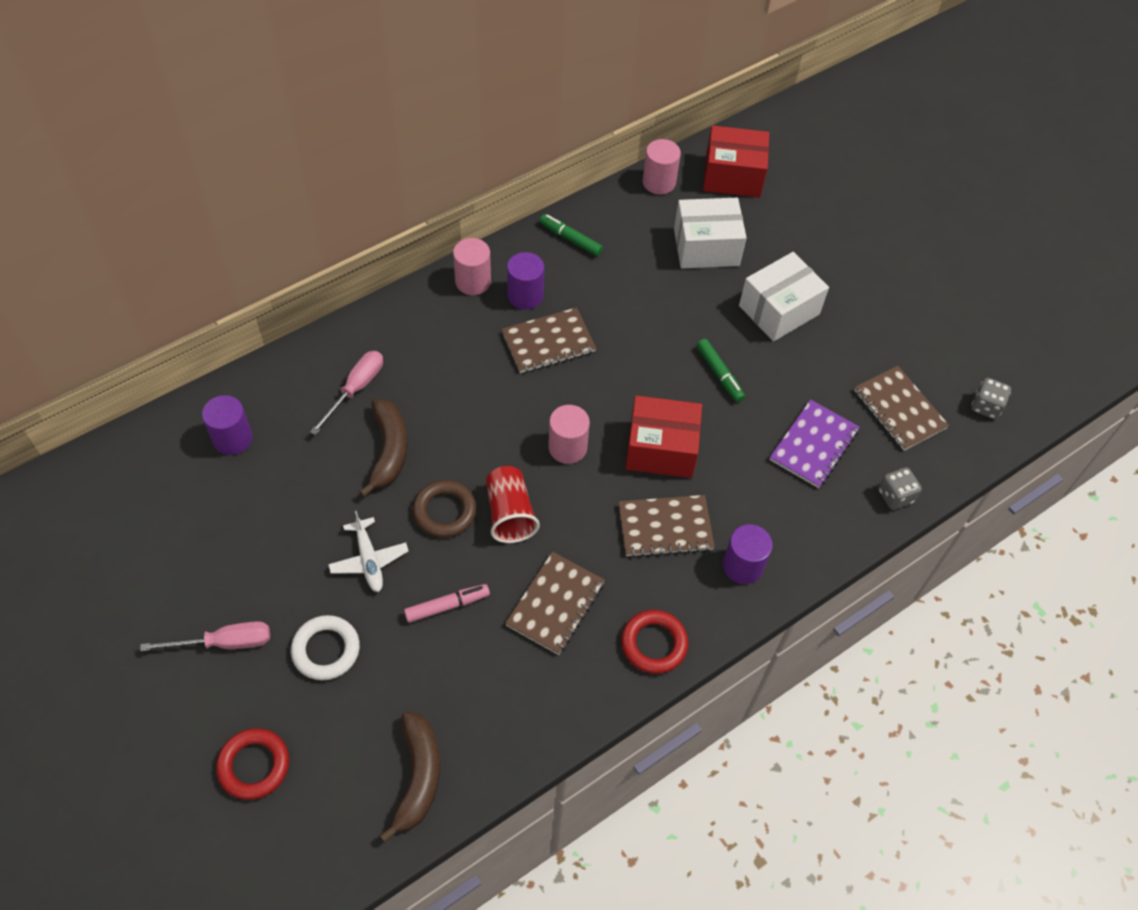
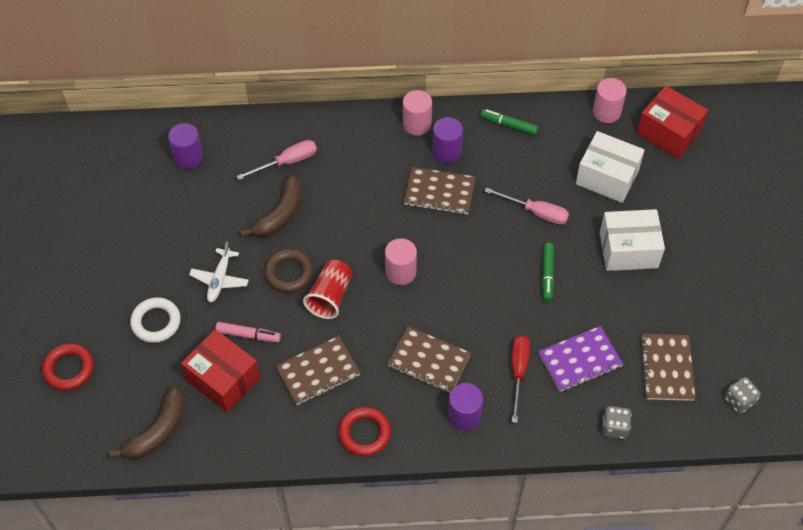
camera: 35 degrees right, 0 degrees up
(224, 643) = (100, 285): pink screwdriver -> pink screwdriver (536, 212)
(570, 239) = (508, 125): green marker -> green marker turned 45 degrees counterclockwise
(661, 449) = (465, 306): red box -> red box (223, 379)
(763, 490) = (518, 372): none -> red screwdriver

